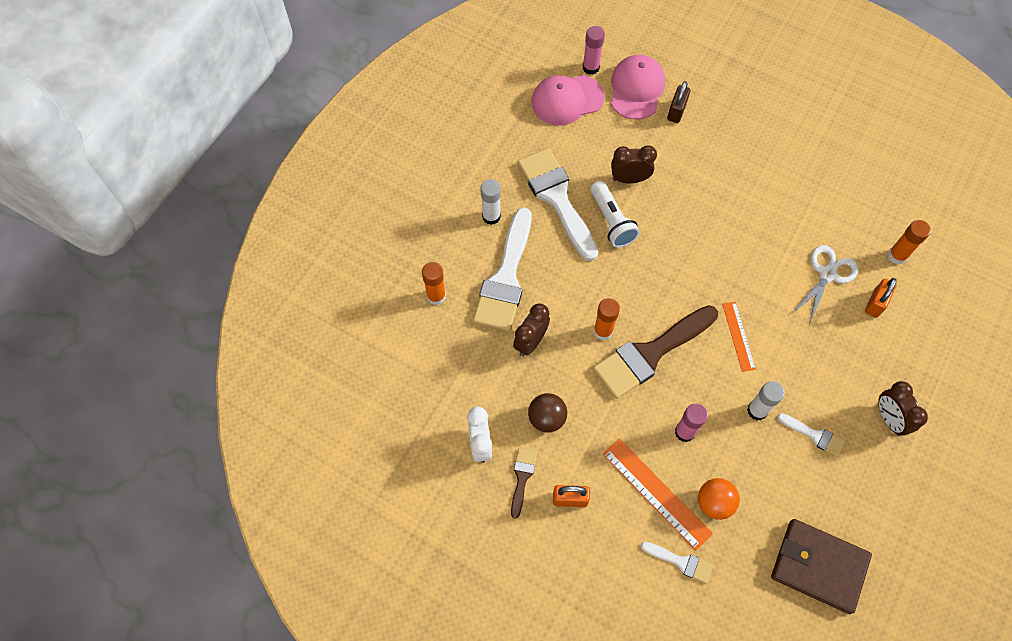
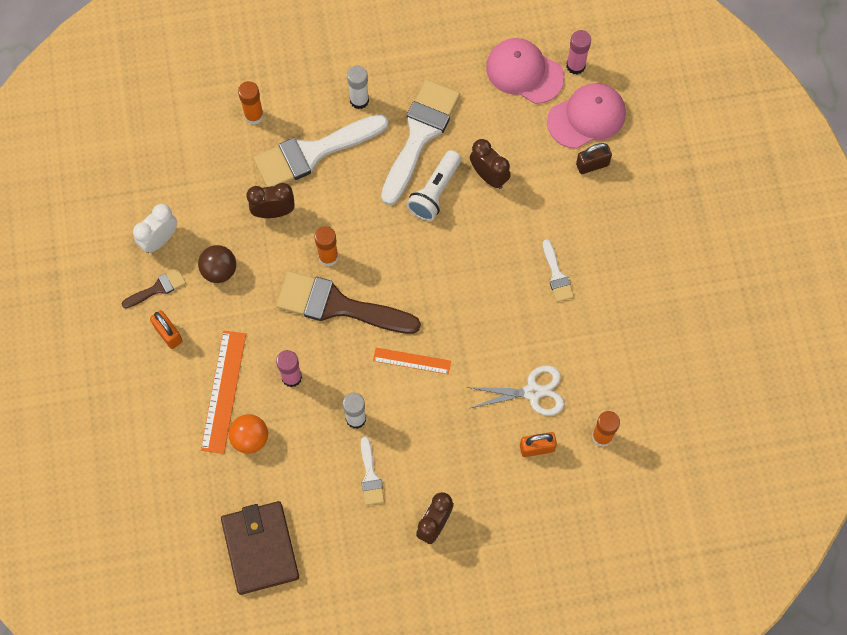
camera: 50 degrees right, 5 degrees up
(681, 562) = (183, 446): white brush -> white brush (557, 275)
(738, 336) = (412, 361): orange ruler -> orange ruler turned 60 degrees clockwise

